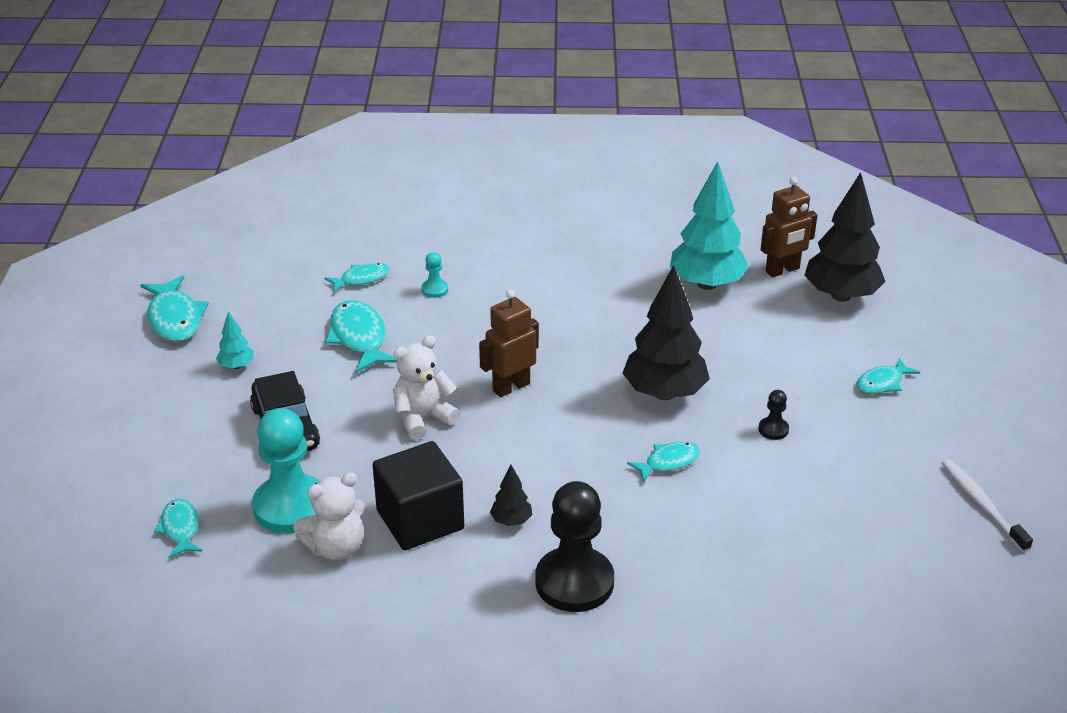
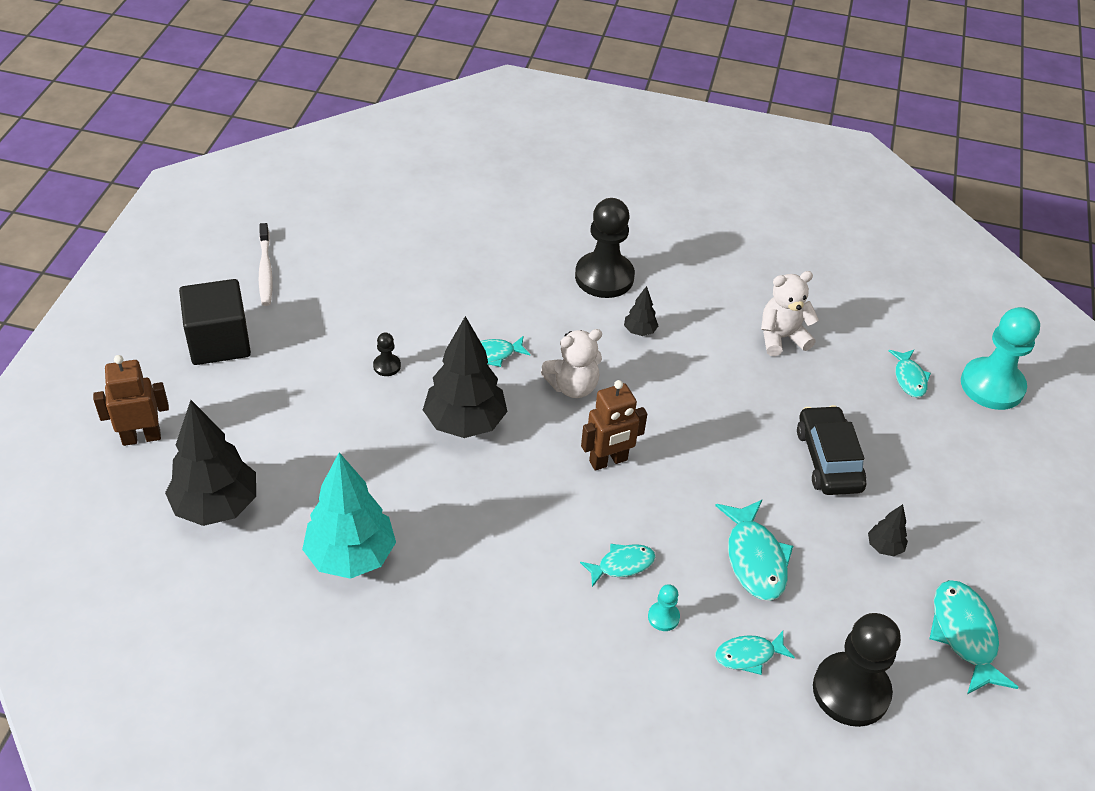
camera: 170 degrees left, 10 degrees up
(237, 366) = (884, 547): turquoise tree -> black tree
(278, 272) = (851, 691): none -> black pawn
(291, 506) = (819, 379): turquoise pawn -> turquoise pawn (992, 386)
(420, 520) = (713, 347): black cube -> black cube (219, 342)
(423, 418) = (698, 443): white teddy bear -> white teddy bear (573, 386)
(782, 270) = (253, 559): brown robot -> brown robot (141, 437)
(882, 383) = (256, 392): turquoise fish -> turquoise fish (622, 565)

